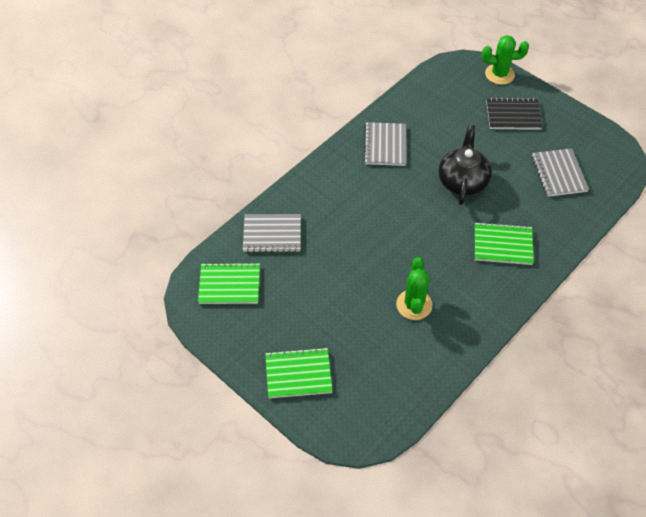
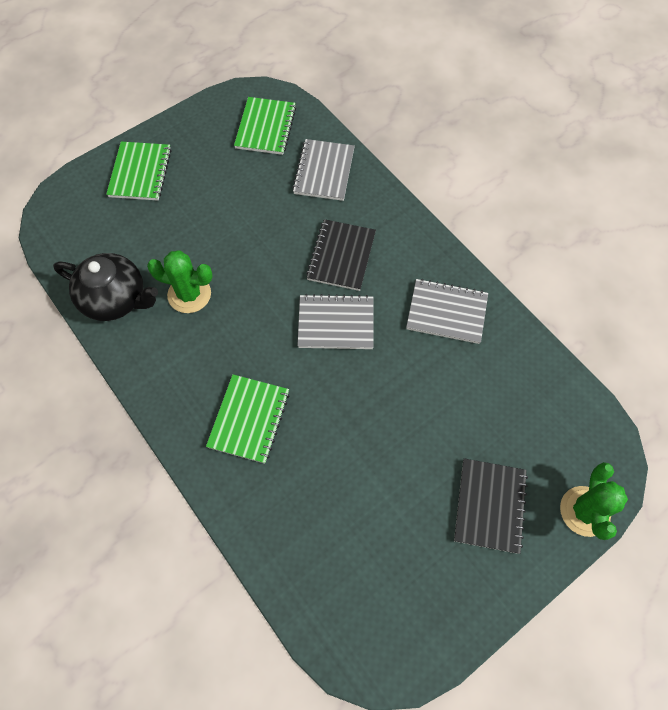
camera: 100 degrees right, 10 degrees up
(353, 211) = (341, 256): none -> black notebook
(462, 181) = (368, 396): black teapot -> black teapot (116, 299)
(558, 174) = (359, 539): grey notebook -> grey notebook (336, 323)

